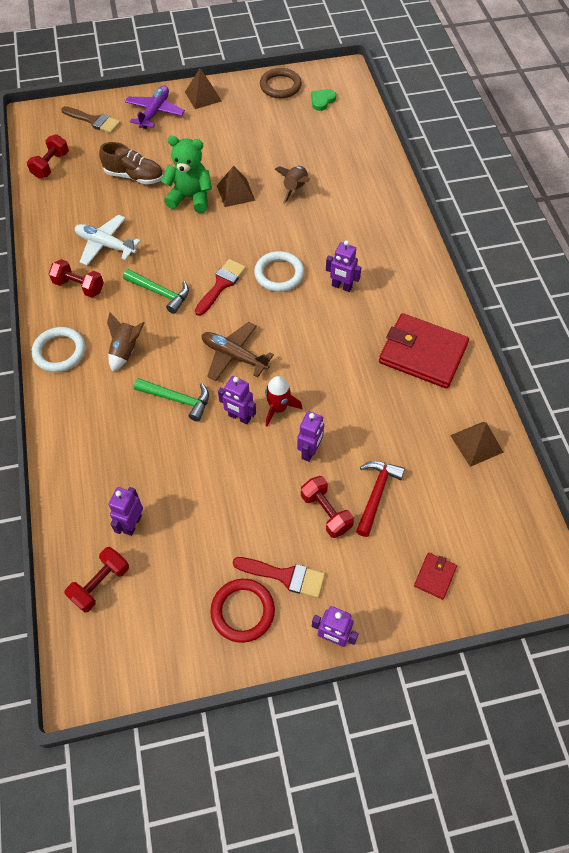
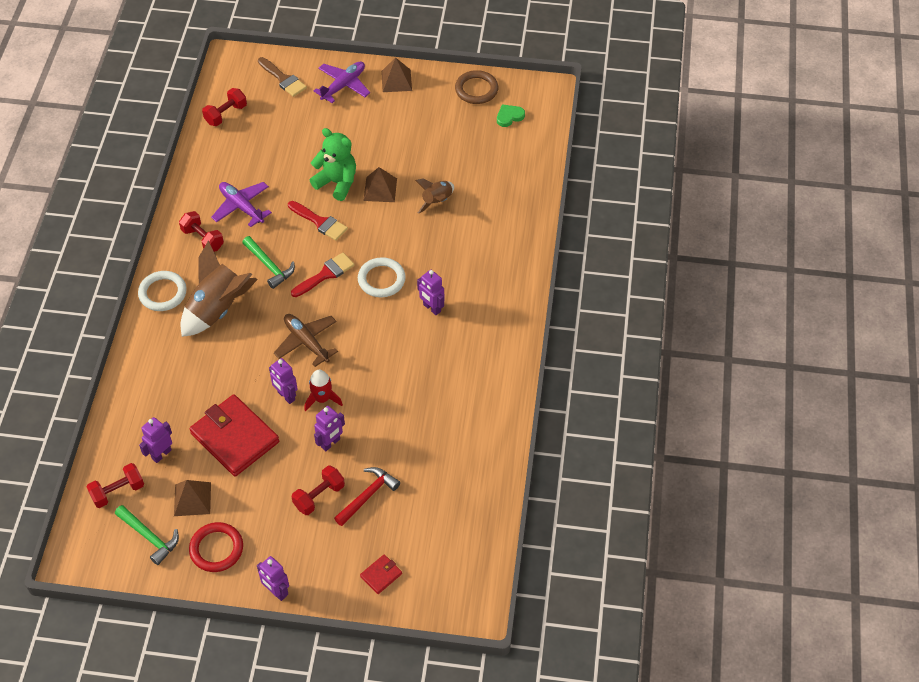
camera: 20 degrees right, 5 degrees down
(105, 245) = (241, 207): white plane -> purple plane
(126, 350) = (218, 309): brown rocket -> brown rocket, size x1.82
(134, 176) = (295, 147): brown shoe -> none
(177, 399) = (241, 364): green hammer -> green hammer (149, 537)
(285, 576) = (262, 534): red brush -> red brush (320, 222)
(326, 512) = (319, 496): red dumbbell -> red dumbbell turned 60 degrees clockwise
(422, 353) = (472, 391): red wallet -> red wallet (235, 437)
(476, 444) = (475, 483): brown pyramid -> brown pyramid (192, 499)

